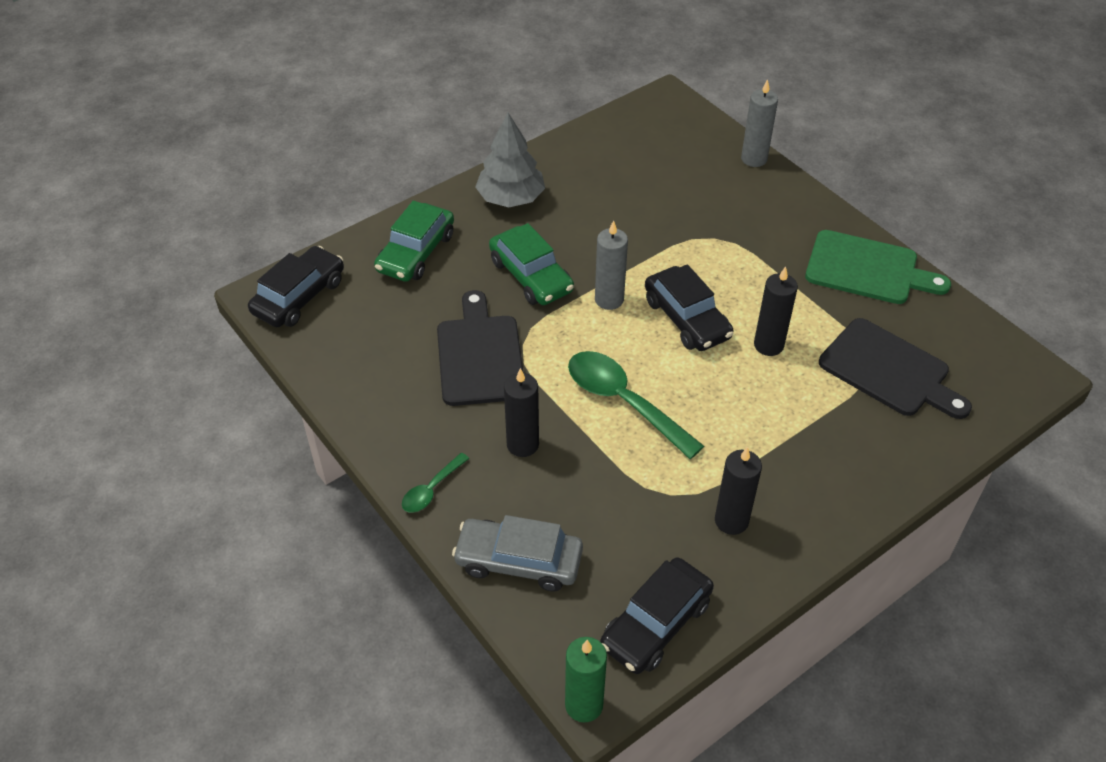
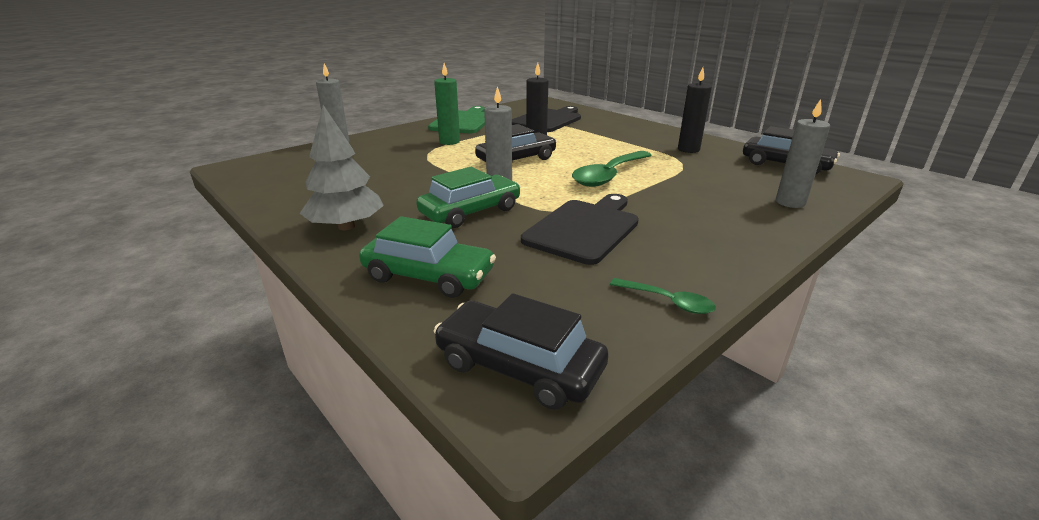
camera: 95 degrees left, 20 degrees down
(431, 489) = (761, 240): green spoon -> green spoon (668, 302)
(480, 355) = (584, 229): black cutting board -> black cutting board turned 135 degrees clockwise
(519, 561) = (790, 202): grey car -> grey candle
(522, 444) = (677, 206): black candle -> none
(584, 705) = (870, 180): green candle -> green candle (449, 142)

